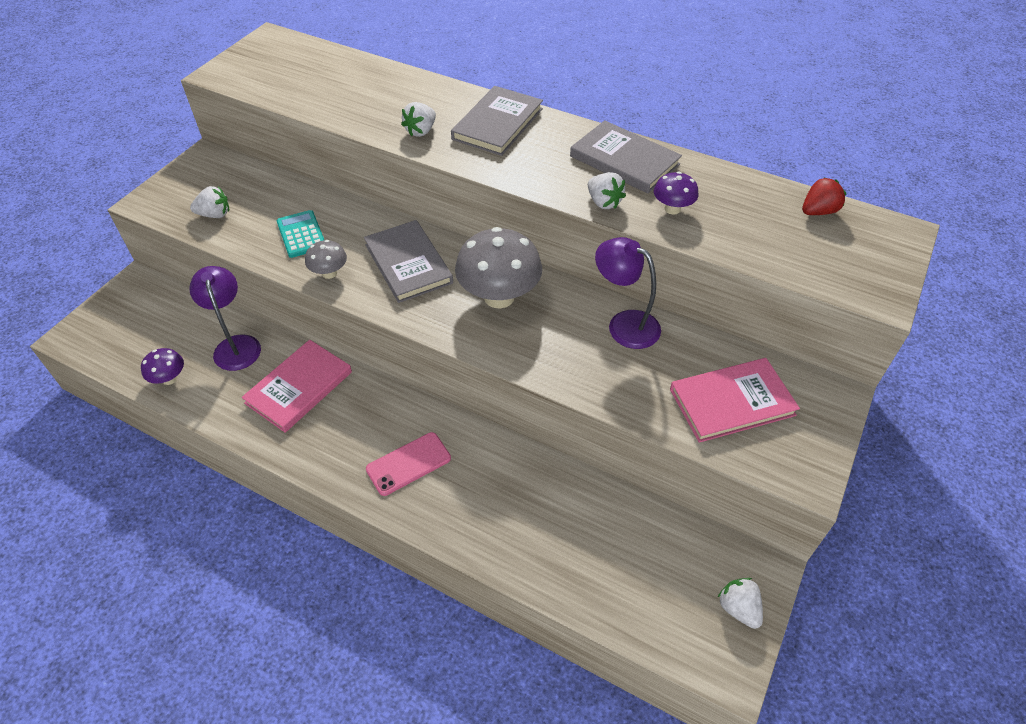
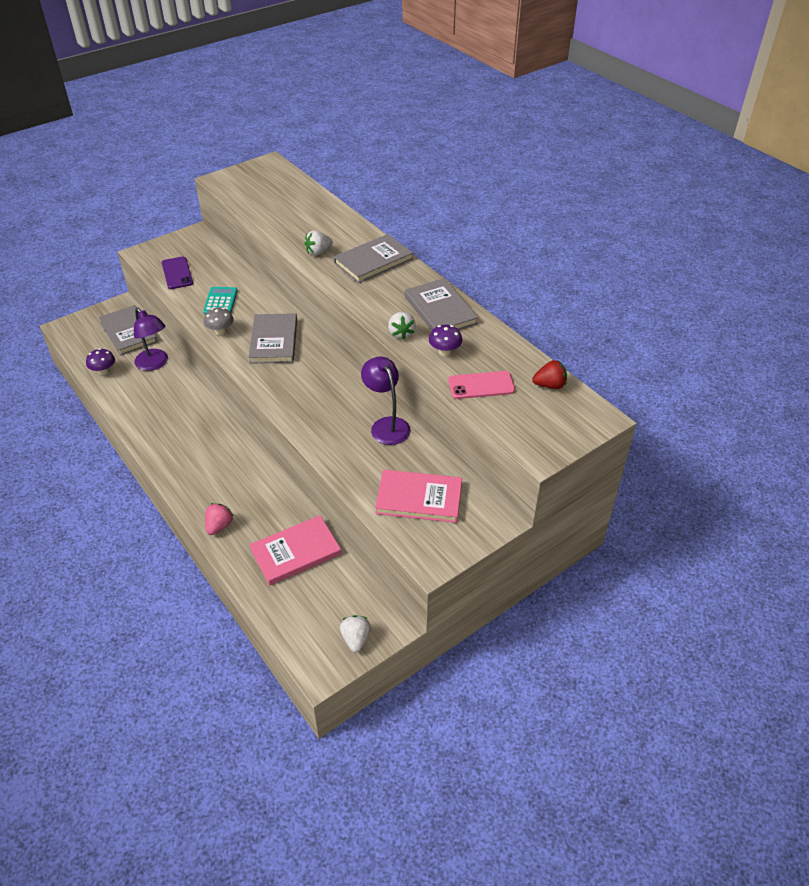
camera: 25 degrees right, 5 degrees down
(170, 314) = (128, 332): none -> grey book
(215, 214) = (177, 273): white strawberry -> purple phone
(236, 345) = (155, 364): purple lamp -> purple lamp turned 135 degrees clockwise
(299, 387) = (175, 403): pink book -> pink book (296, 552)
(408, 463) = (210, 472): pink phone -> pink phone (481, 385)
(469, 531) = (219, 526): none -> pink strawberry
(499, 297) = (316, 380): grey mushroom -> none

